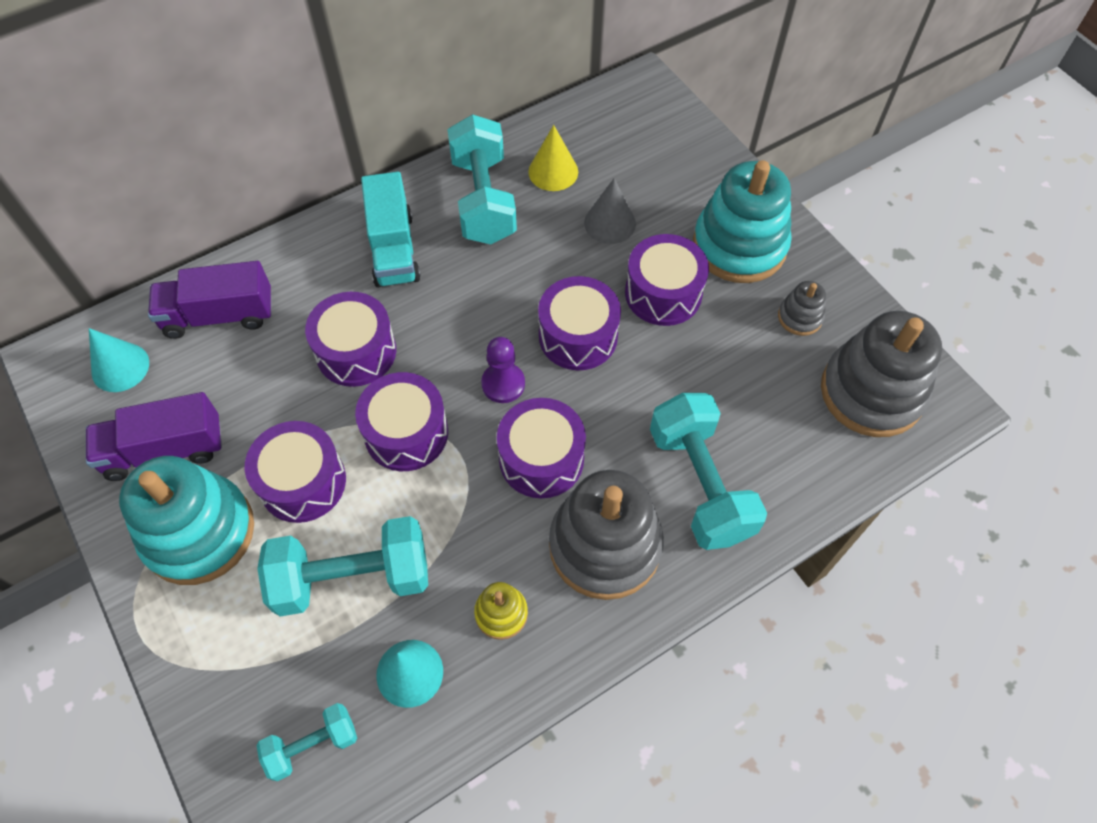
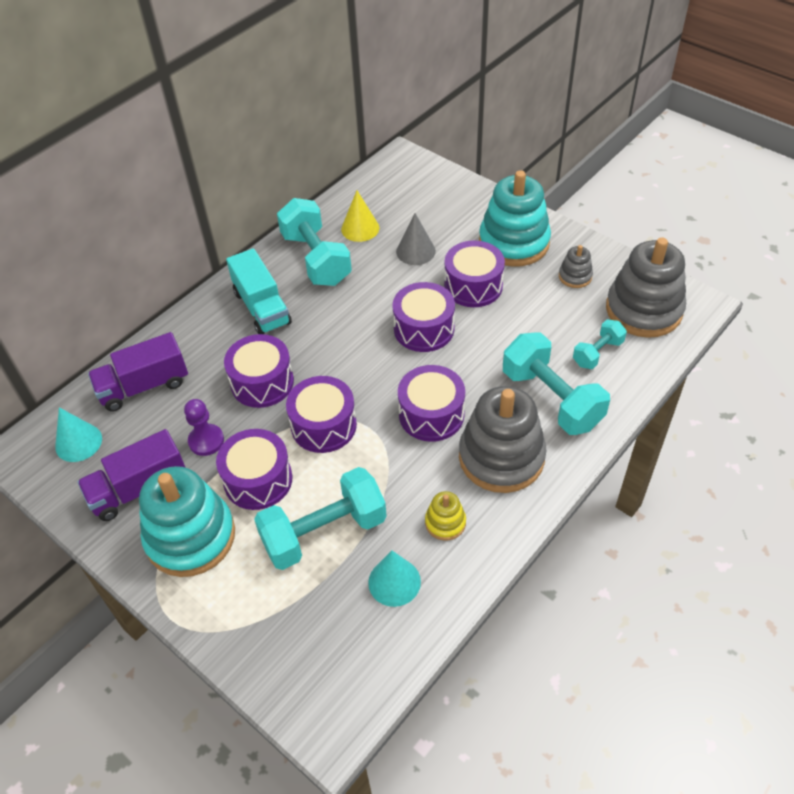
camera: 15 degrees left, 10 degrees down
(312, 745) = (341, 652): turquoise dumbbell -> turquoise dumbbell (597, 353)
(503, 384) = (382, 374): purple pawn -> purple pawn (206, 441)

